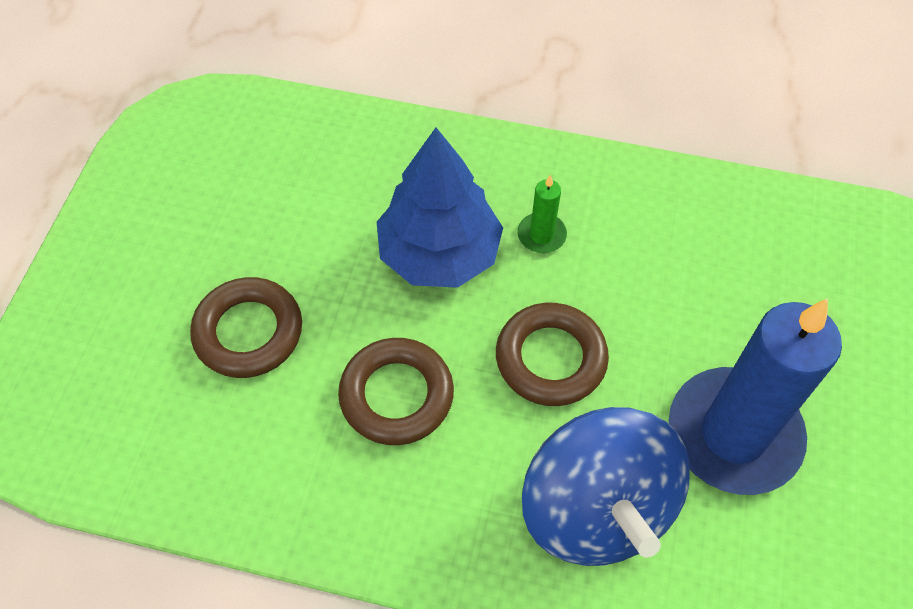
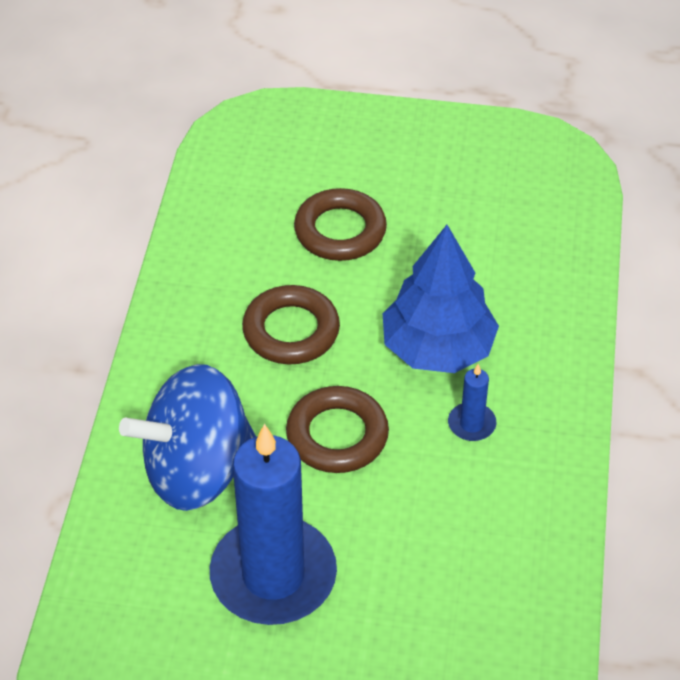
camera: 85 degrees right, 10 degrees down
(541, 235) = (471, 424): green candle -> blue candle

